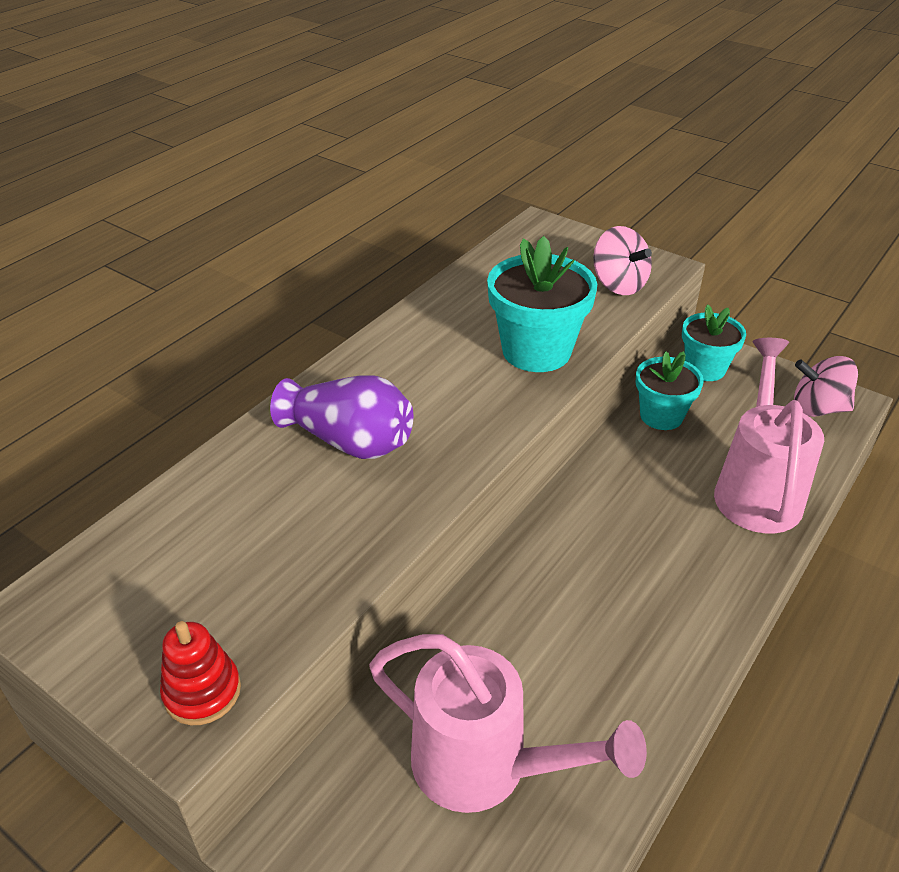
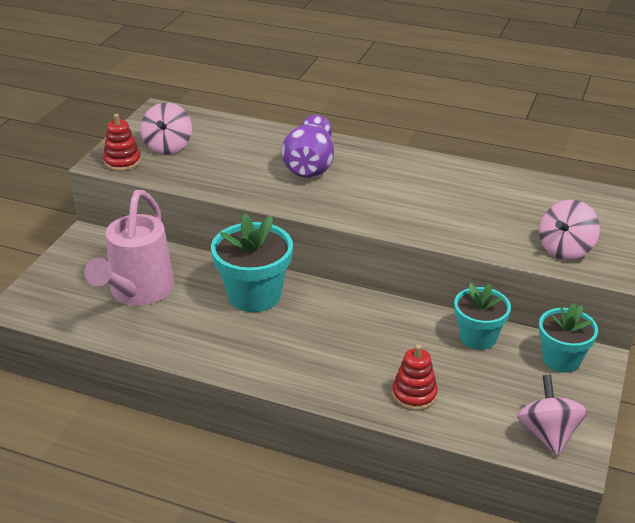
camera: 75 degrees right, 5 degrees down
(186, 610) = (168, 146): none -> pink spinning top
(536, 351) = (444, 220): turquoise flower pot -> turquoise flower pot (254, 295)
(757, 489) = (414, 394): pink watering can -> red stacking toy

